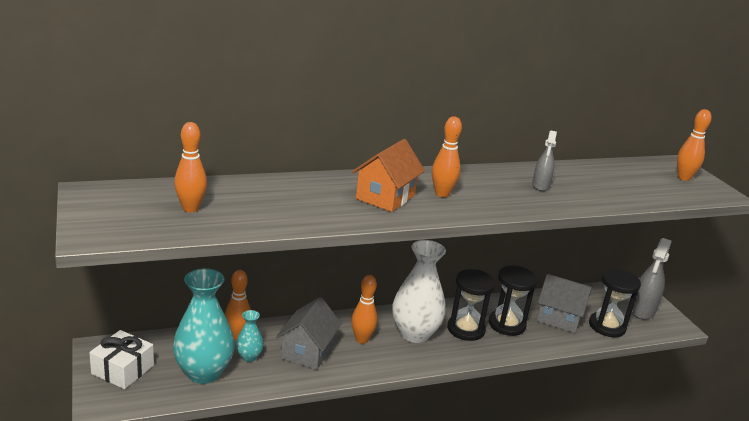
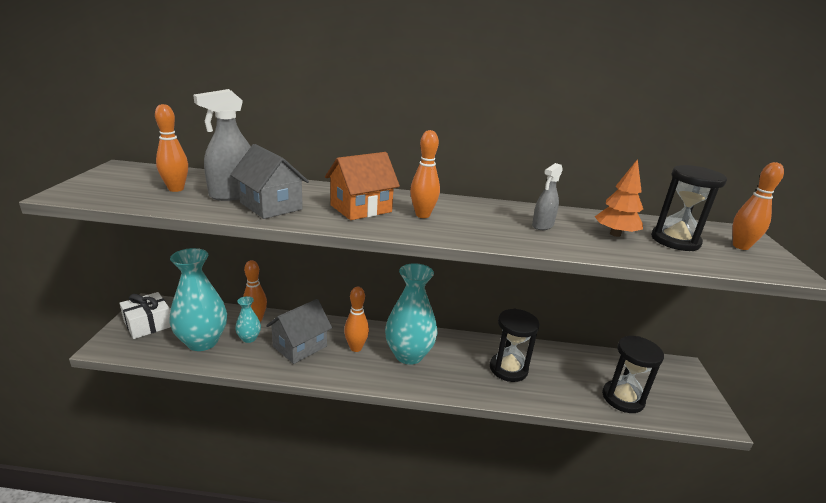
camera: 25 degrees right, 0 degrees up
(414, 333) = (409, 355): white vase -> turquoise vase
(466, 329) = (462, 363): black hourglass -> black hourglass (675, 241)
(558, 318) = (570, 376): grey house -> grey house (271, 206)
(597, 184) = (615, 234): none -> orange tree
(642, 310) = (678, 392): grey spray bottle -> grey spray bottle (233, 195)

